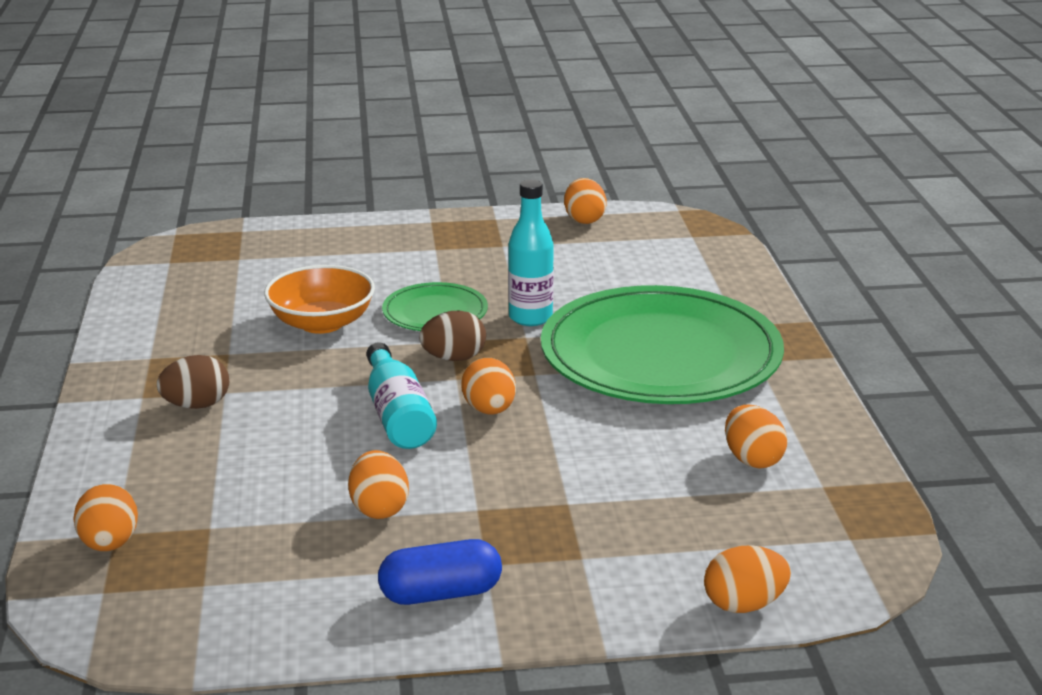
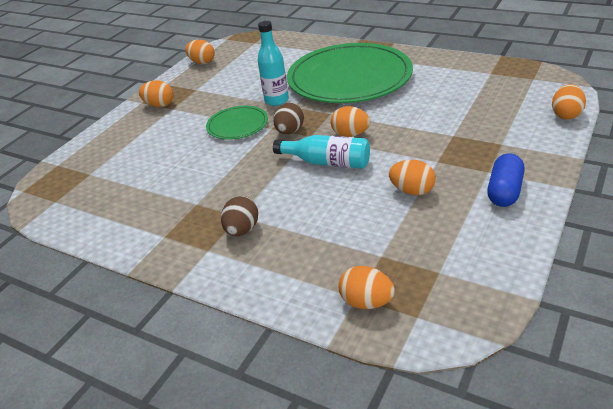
camera: 50 degrees left, 10 degrees up
(322, 323) = (203, 163): orange bowl -> none
(752, 459) = (457, 82): orange egg -> orange egg (159, 105)

